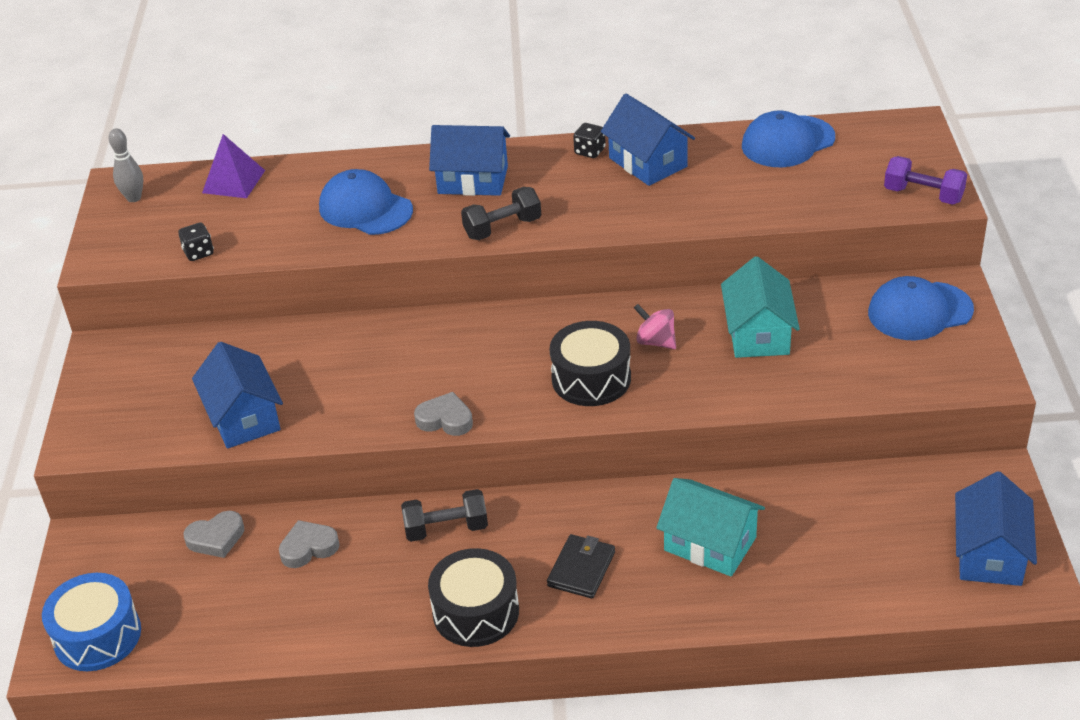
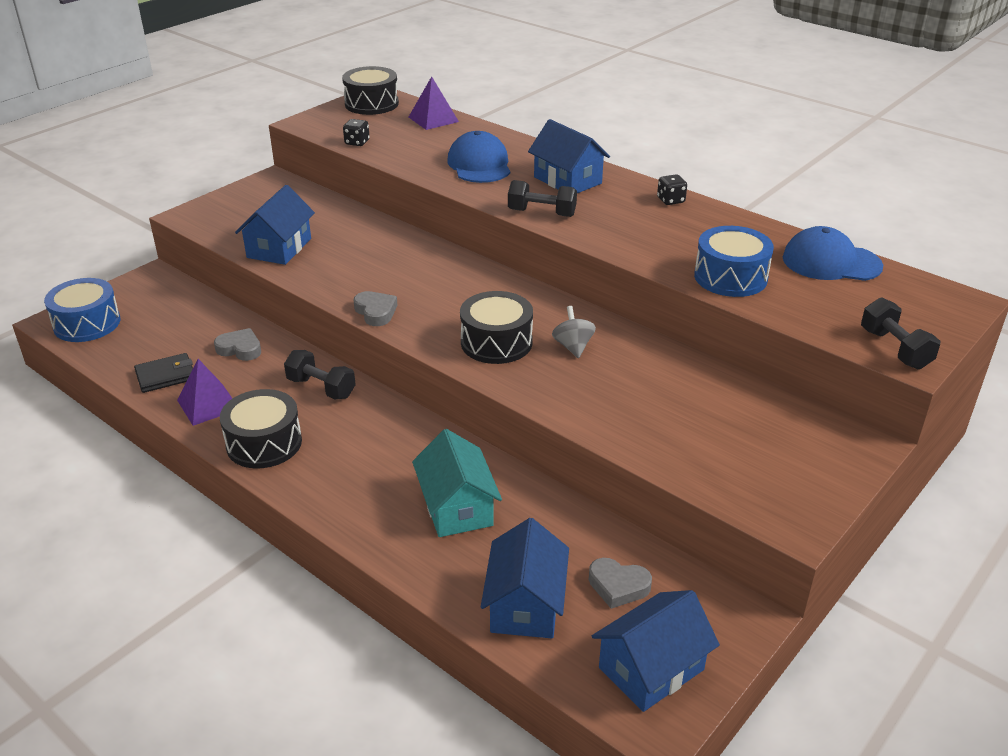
camera: 40 degrees right, 5 degrees down
(134, 198) = (371, 104): grey bowling pin -> black drum
(216, 538) = (208, 314): grey heart -> grey heart (618, 586)
(366, 618) = (208, 404): none -> purple pyramid
(581, 569) = (357, 464): black wallet -> black wallet (166, 376)
(647, 162) = (701, 225): blue house -> blue house (525, 604)
(655, 341) = (573, 346): pink spinning top -> grey spinning top
(738, 201) = (730, 277): none -> blue drum
(758, 333) = (653, 384): turquoise house -> none
(919, 311) = (808, 444): blue cap -> none
(923, 195) = (894, 349): purple dumbbell -> black dumbbell

